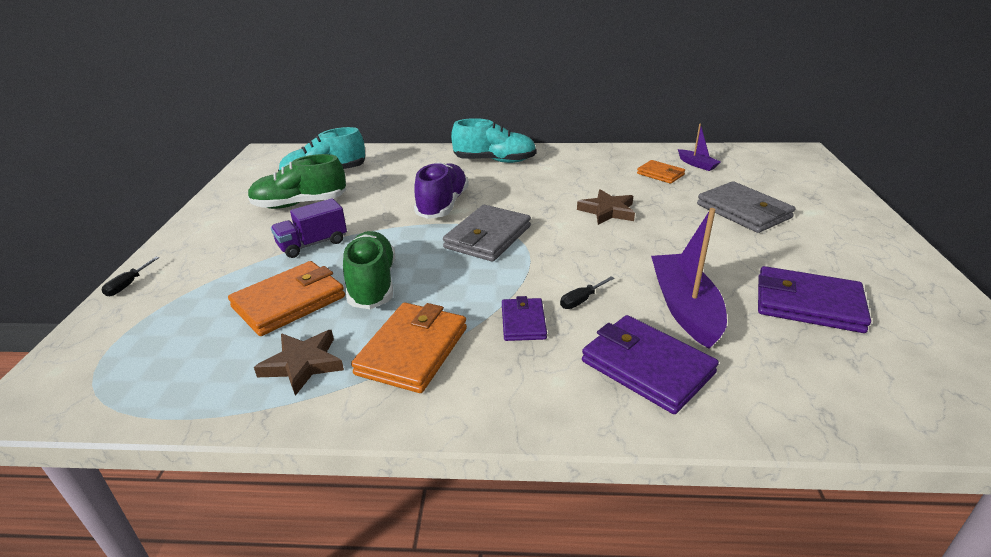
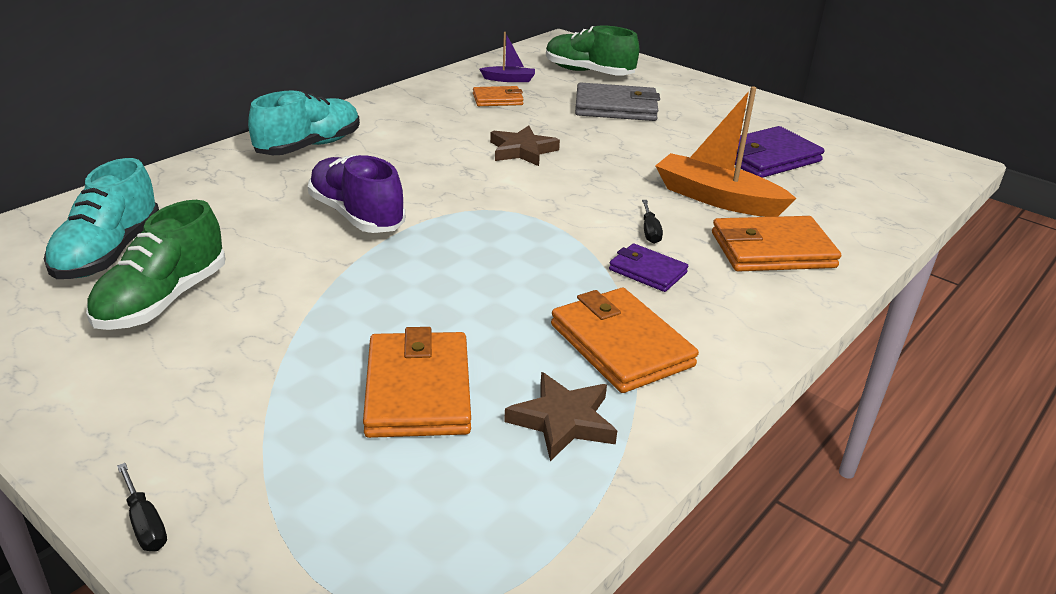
camera: 55 degrees left, 0 degrees up
(312, 244) = (299, 328): purple truck -> none
(372, 284) = (463, 322): green shoe -> green shoe (588, 72)
(488, 237) = (471, 222): grey wallet -> none
(647, 367) = (772, 250): purple wallet -> orange wallet
(684, 308) = (716, 199): purple boat -> orange boat

